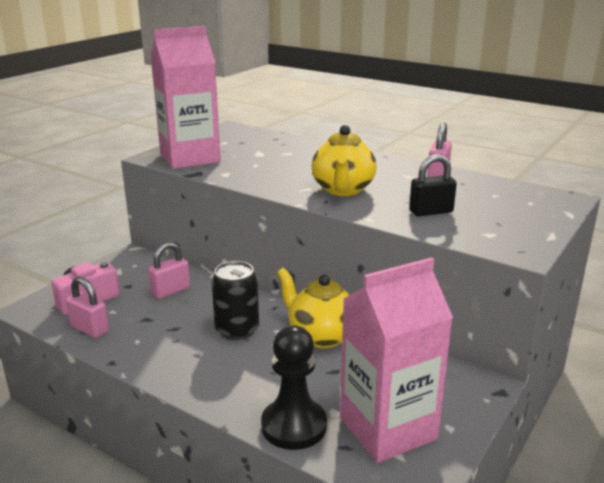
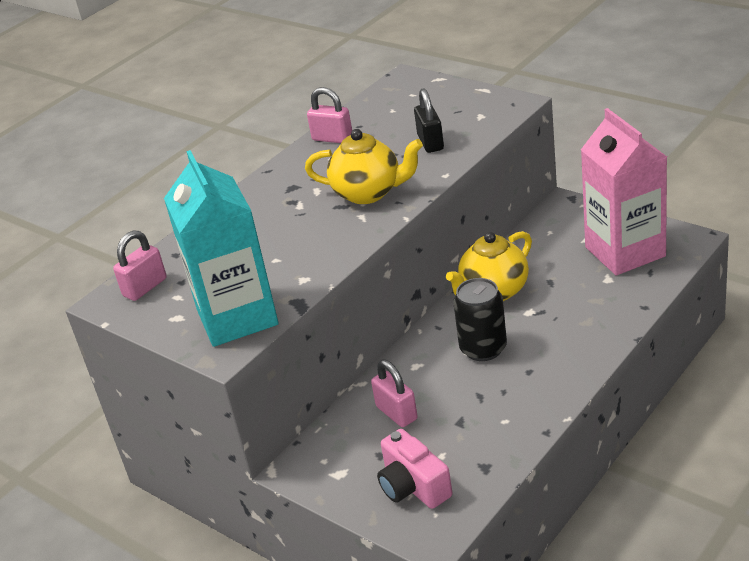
camera: 80 degrees left, 10 degrees up
(89, 329) = (481, 466): pink padlock -> pink padlock (145, 287)
(190, 158) = (237, 317): pink carton -> turquoise carton
(294, 426) = (629, 299): black pawn -> none

